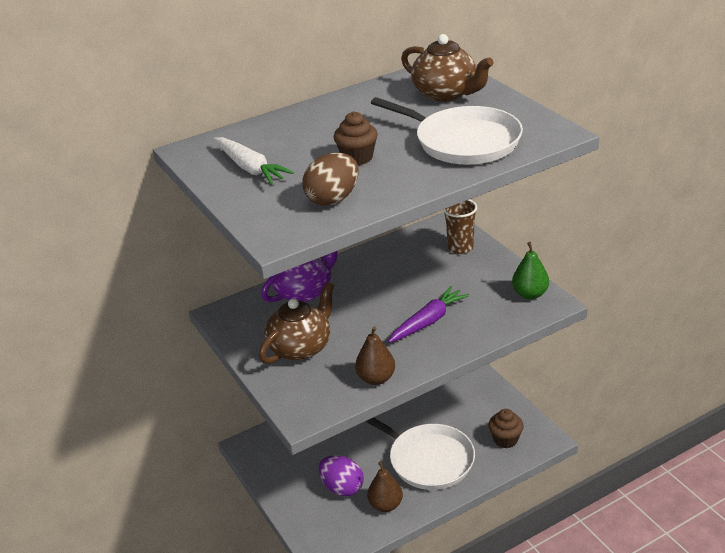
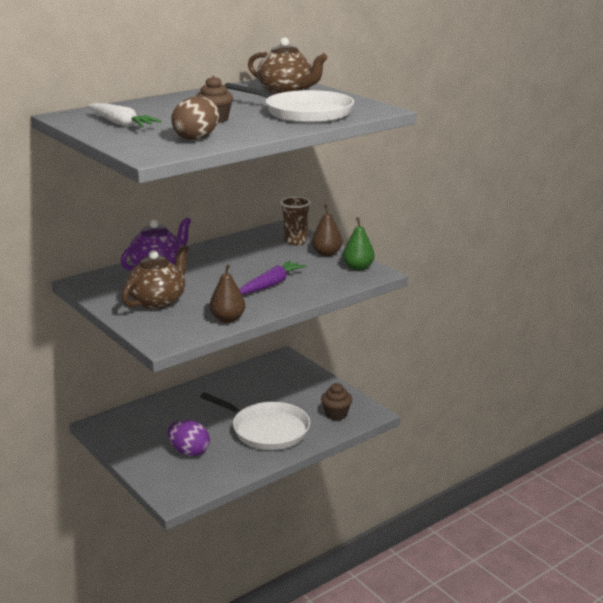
camera: 10 degrees left, 10 degrees down
(385, 505) = (230, 462): brown pear -> brown pear (326, 254)

